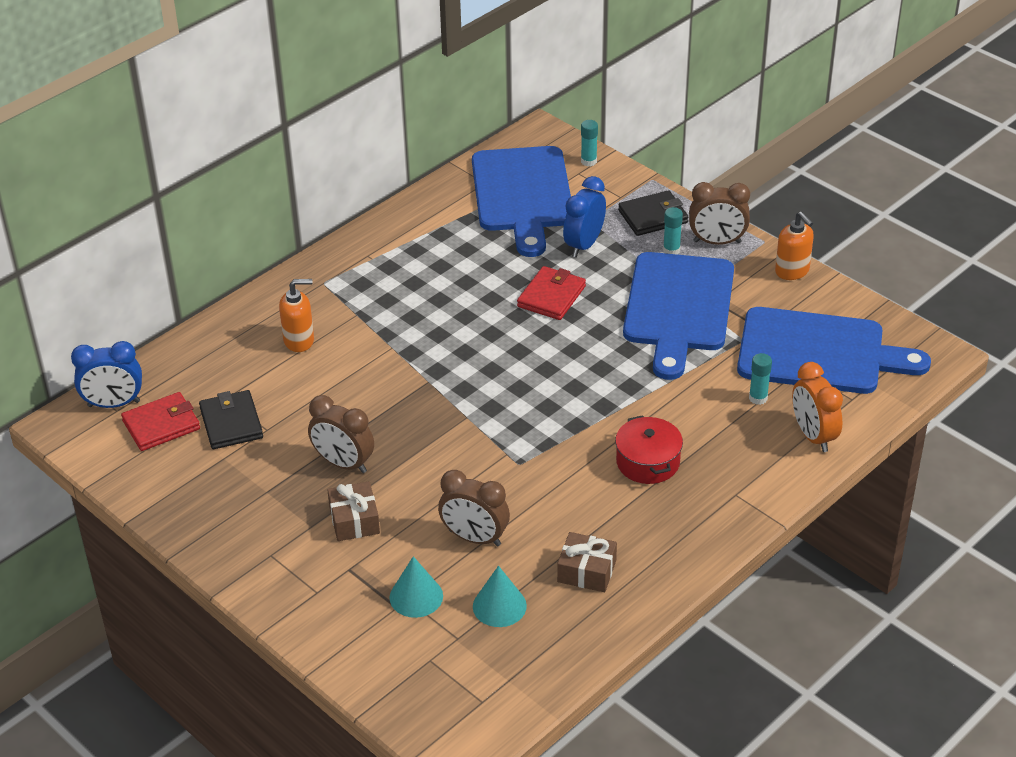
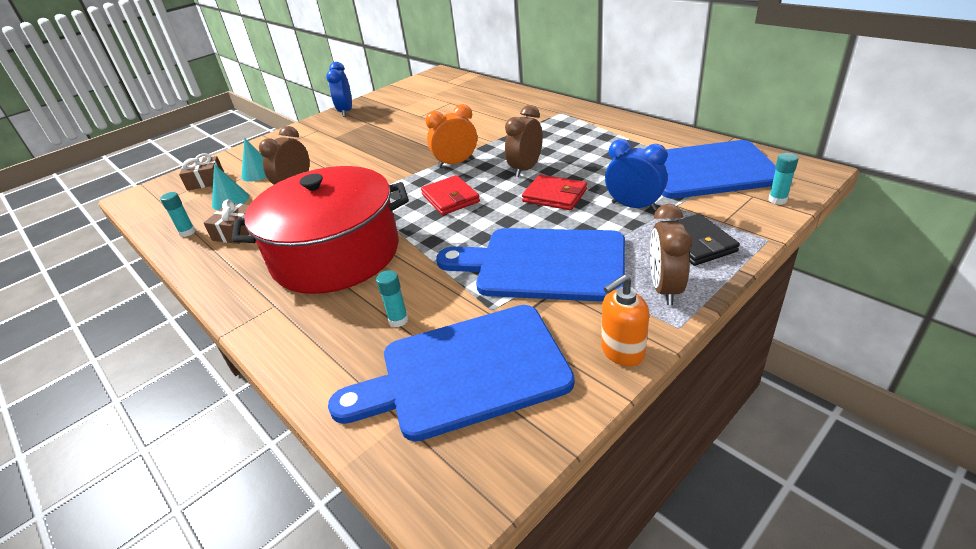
camera: 95 degrees right, 5 degrees down
(114, 404) = (451, 80): blue clock -> blue clock (346, 112)
(161, 425) = (431, 92): red wallet -> red wallet (450, 198)
(231, 423) = (428, 107): black wallet -> none
(299, 340) = (500, 114): orange soap dispenser -> none
(343, 464) = (382, 139): brown clock -> brown clock (525, 169)
(354, 520) = (332, 148): brown gift -> brown gift (206, 181)
(648, 462) = (336, 254): red pot -> red pot, size x2.33
(671, 250) = (639, 257): turquoise glue stick -> turquoise glue stick (187, 232)
(813, 436) = (329, 362): orange clock -> orange clock (456, 163)
(819, 353) = (464, 372): blue cutting board -> blue cutting board turned 60 degrees clockwise

